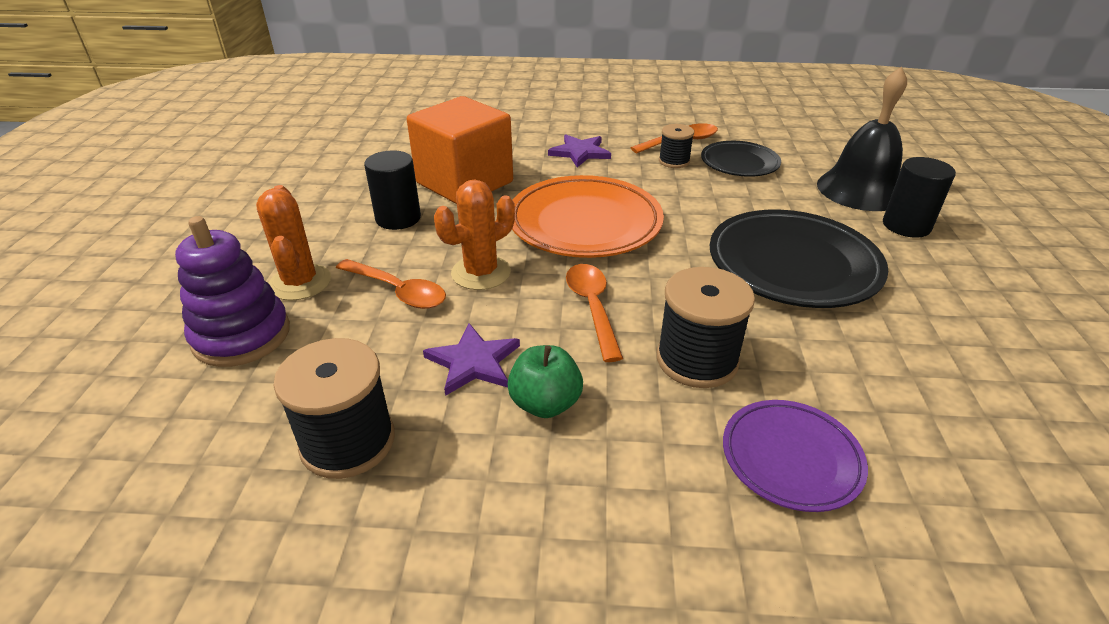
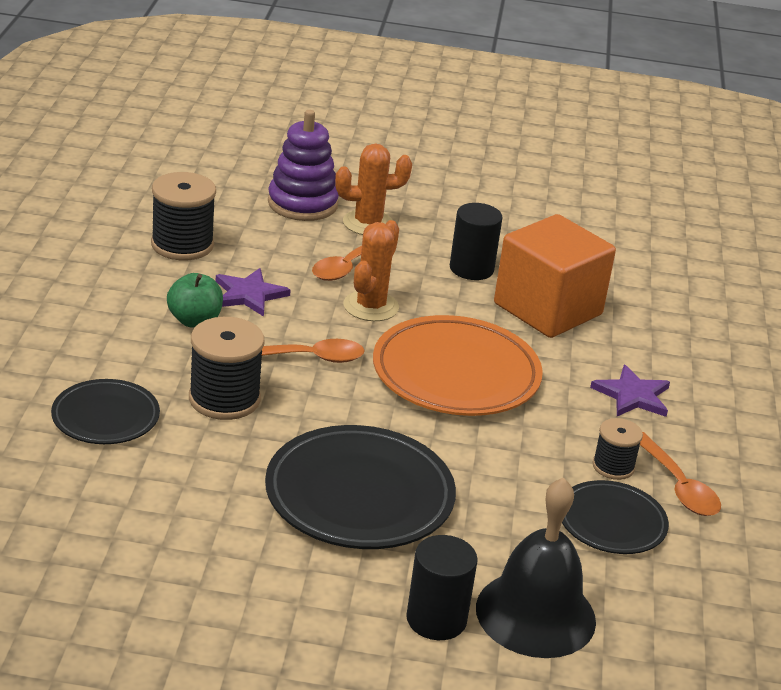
camera: 90 degrees right, 5 degrees down
(481, 273) = (371, 306): orange cactus -> orange cactus turned 60 degrees clockwise
(791, 458) = (105, 417): purple plate -> black plate

